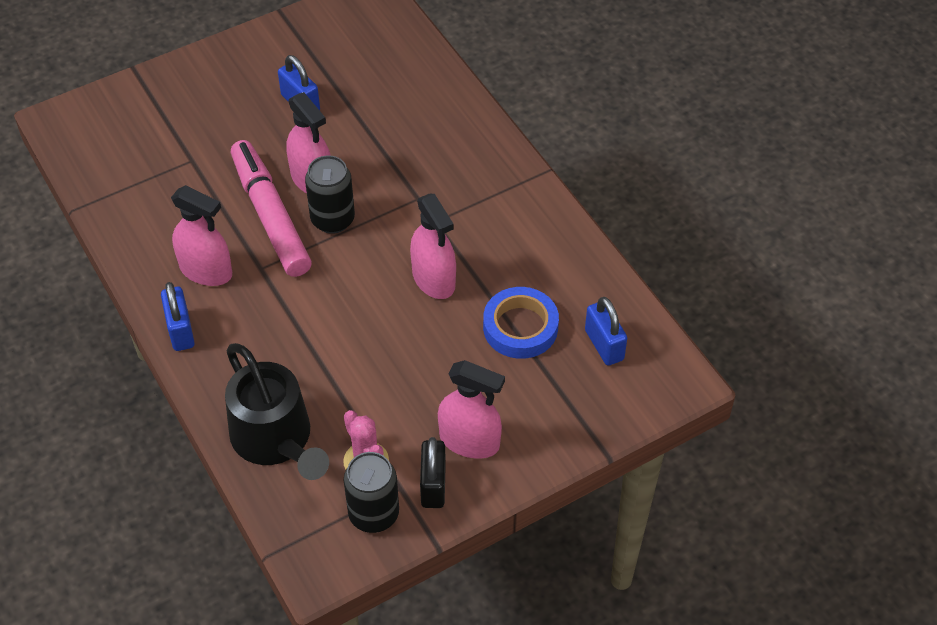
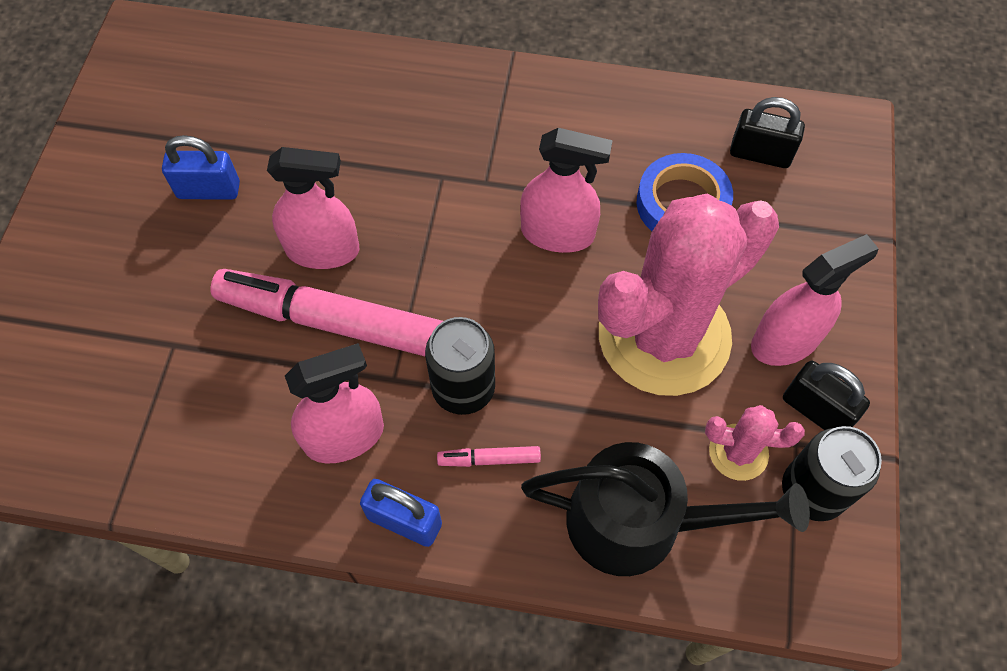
camera: 50 degrees left, 10 degrees up
(251, 344) = (489, 459): none -> pink marker
(332, 220) = (395, 268): black can -> black can (463, 389)
(412, 376) = (664, 336): none -> pink cactus
(604, 345) = (760, 154): blue padlock -> black padlock

